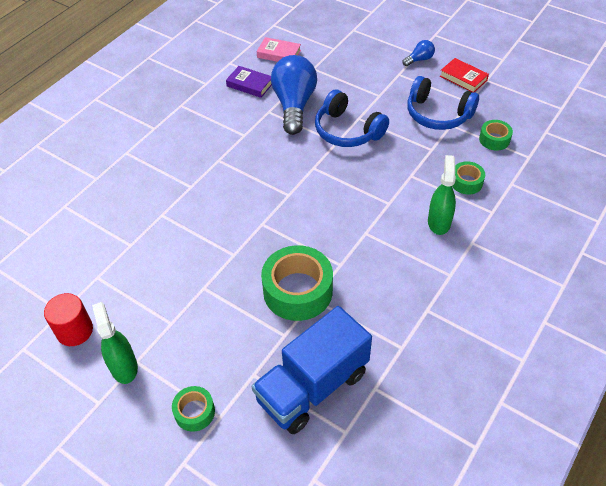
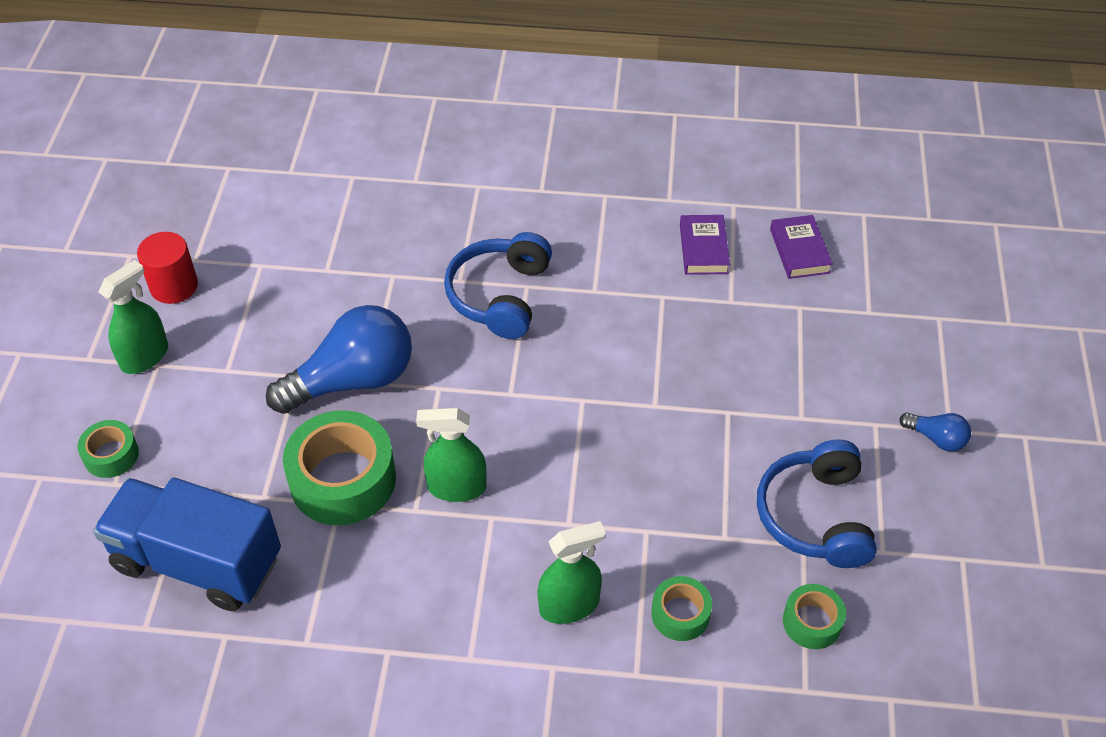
camera: 60 degrees right, 0 degrees up
(279, 54) = (799, 251): pink book -> purple book
(294, 105) = (698, 320): blue light bulb -> blue light bulb (353, 380)
(336, 240) = (456, 487): none -> green spray bottle
(347, 131) = (689, 409): blue headphones -> blue headphones (500, 296)
(463, 78) = (938, 521): red book -> none

